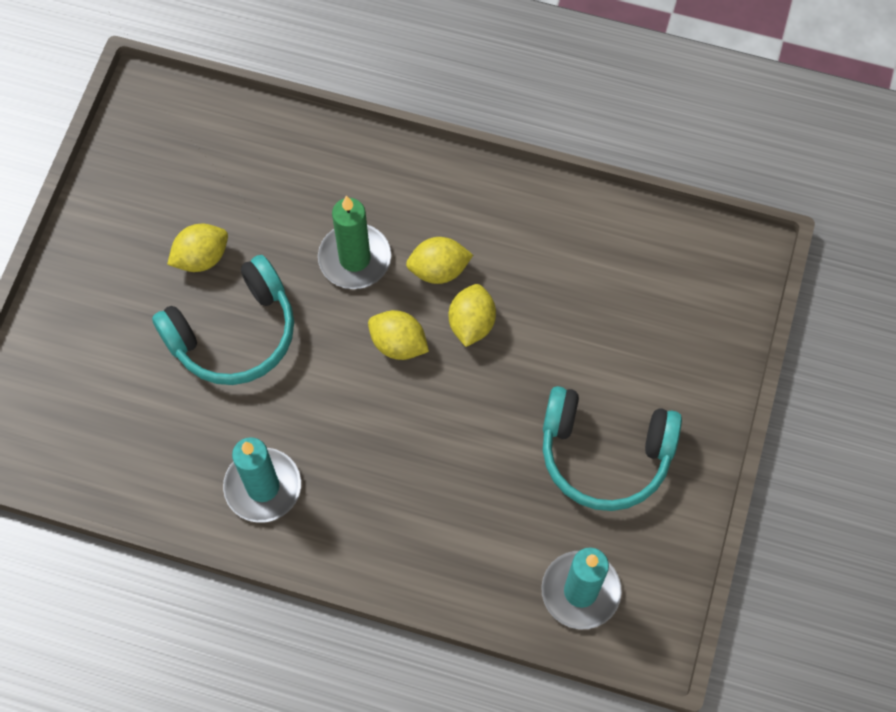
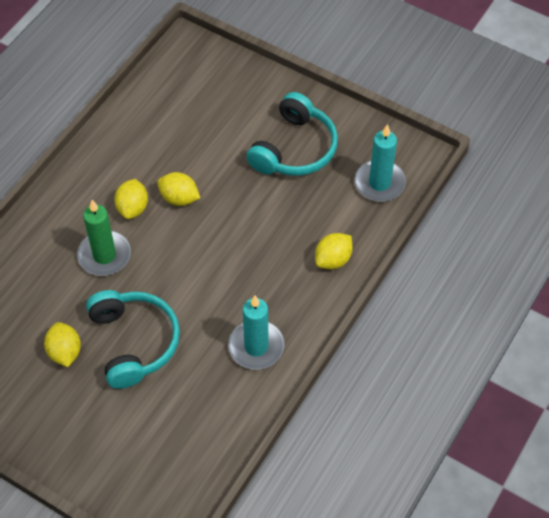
camera: 75 degrees left, 10 degrees down
(398, 344) = (178, 243): yellow lemon -> yellow lemon (333, 260)

